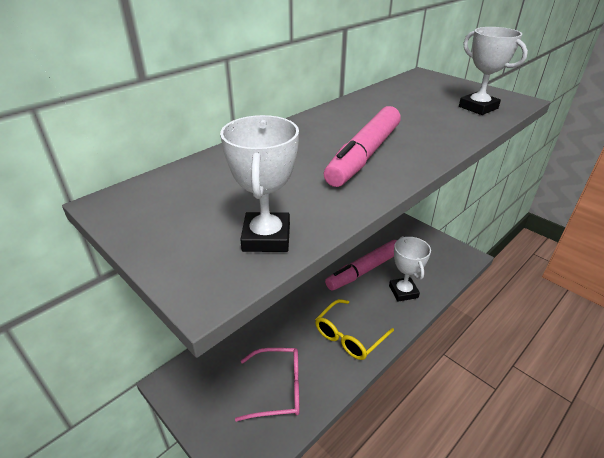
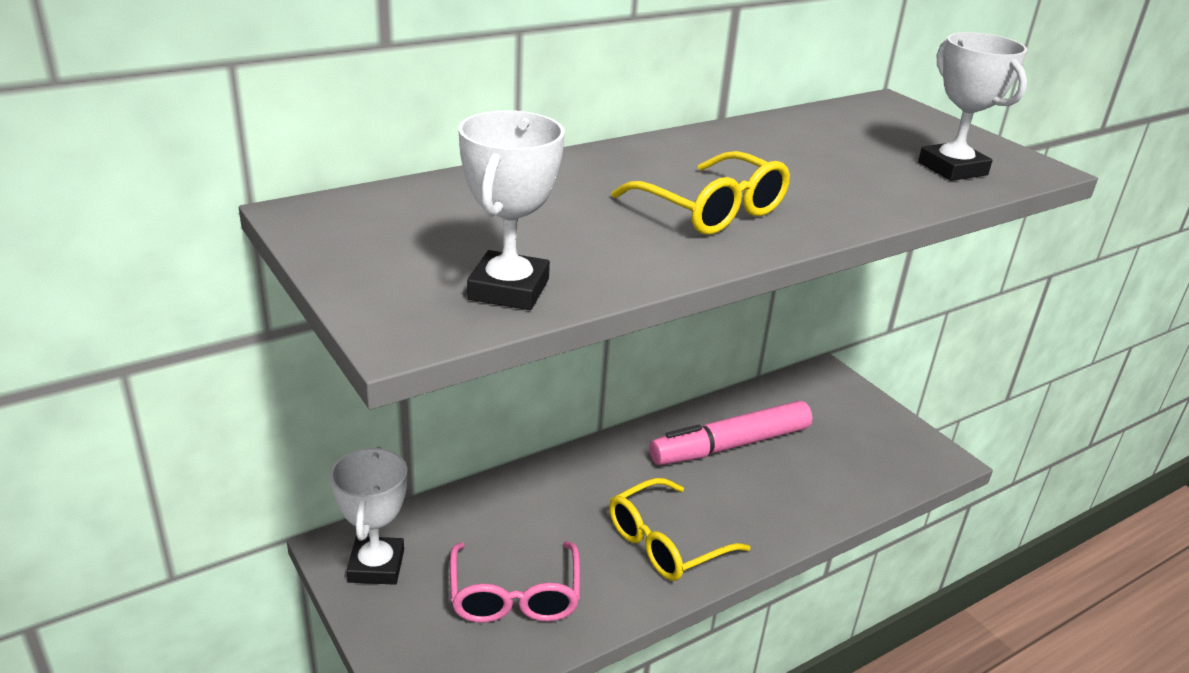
camera: 10 degrees right, 5 degrees down
(277, 389) = (514, 594): pink glasses -> pink glasses turned 75 degrees clockwise
(364, 155) = (710, 209): pink marker -> yellow glasses
(403, 291) = (791, 493): white trophy -> white trophy (376, 566)

